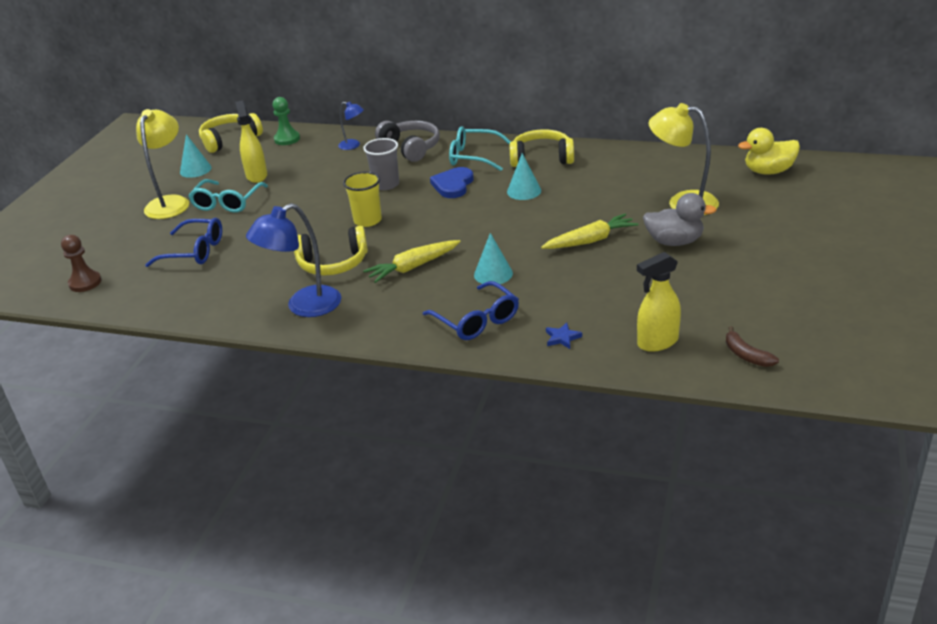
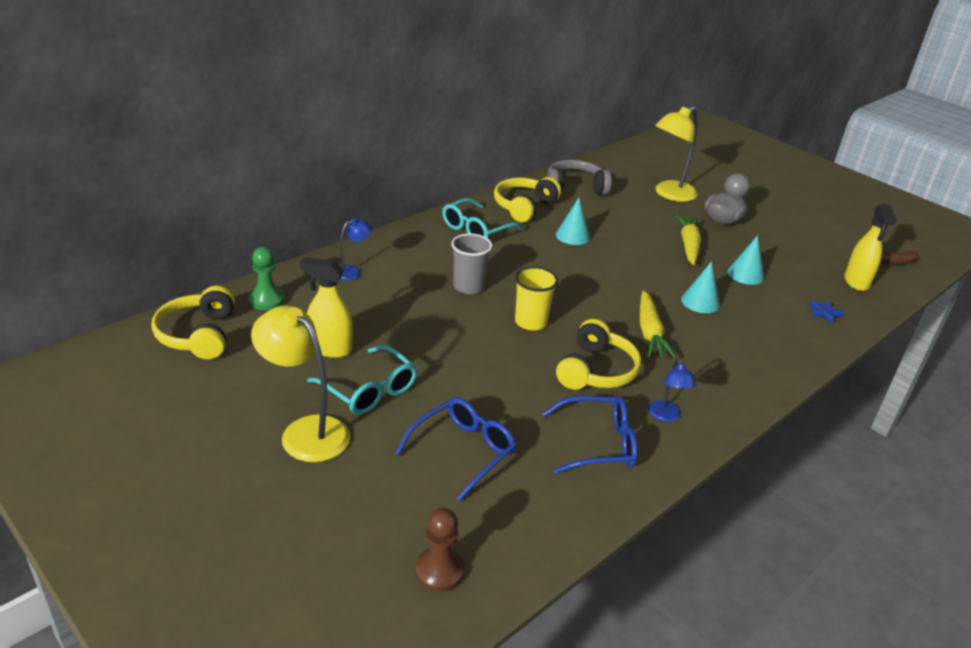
camera: 65 degrees left, 0 degrees up
(195, 170) = (241, 385): turquoise cone -> turquoise cone (745, 274)
(304, 307) = (666, 416): blue lamp -> blue lamp, size x0.52
(410, 148) = (409, 248): grey headphones -> grey headphones (575, 187)
(453, 185) = (518, 258): blue heart -> none
(476, 320) = (769, 337): blue glasses -> blue glasses (598, 444)
(768, 171) = (659, 153): yellow duck -> none

